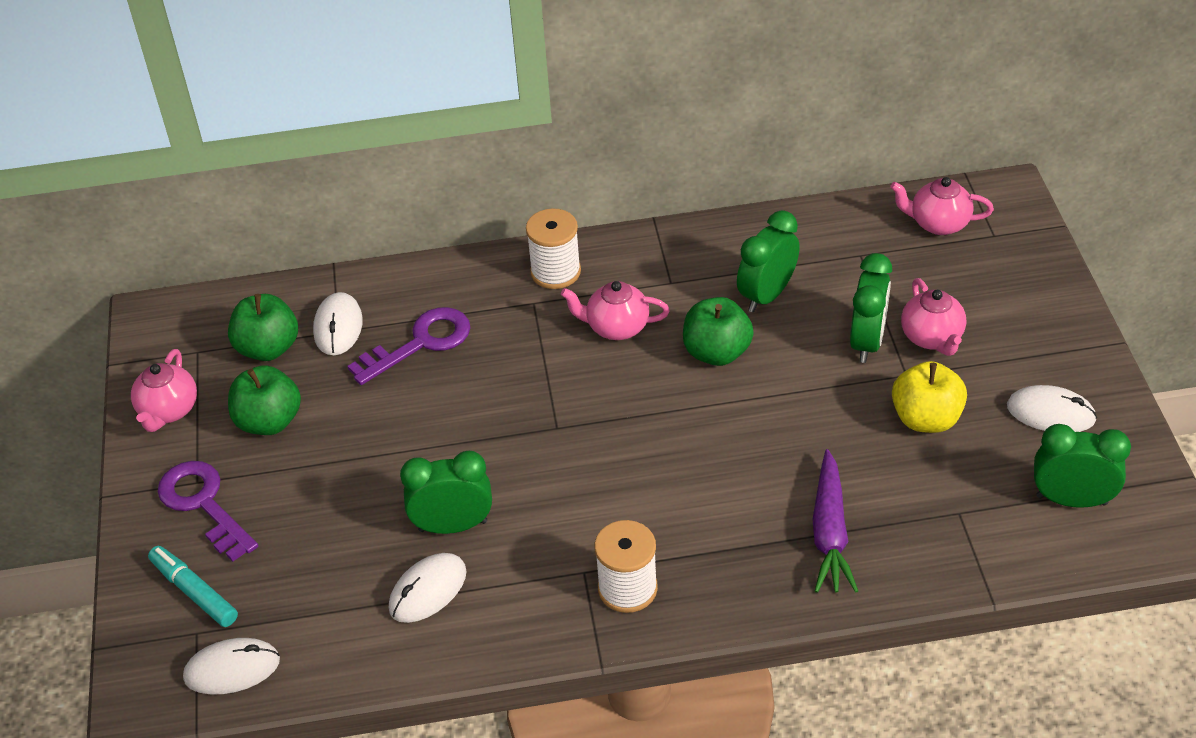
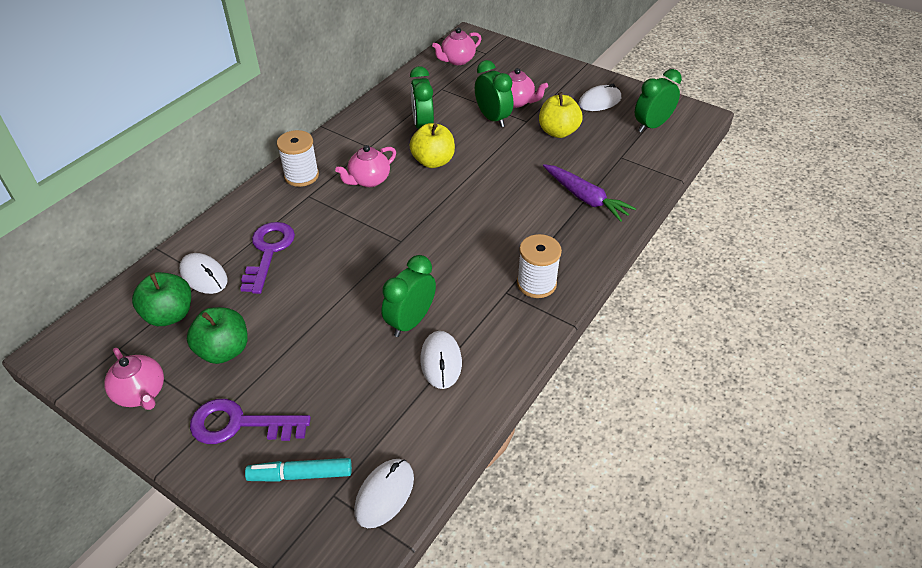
camera: 50 degrees left, 0 degrees up
(717, 352) = (433, 161): green apple -> yellow apple

